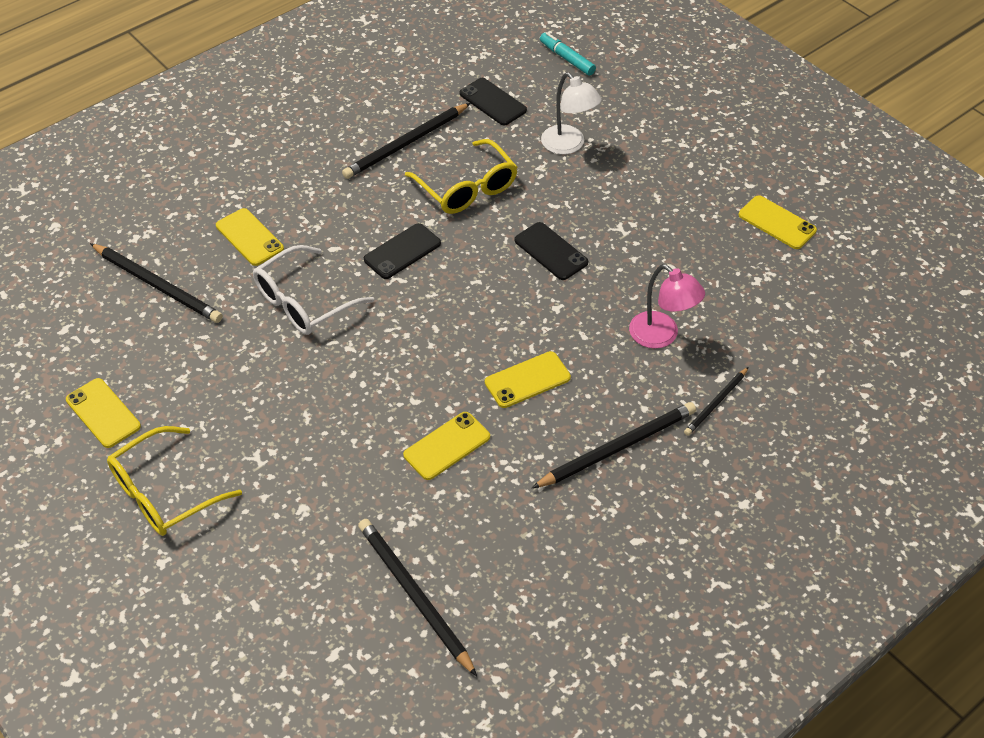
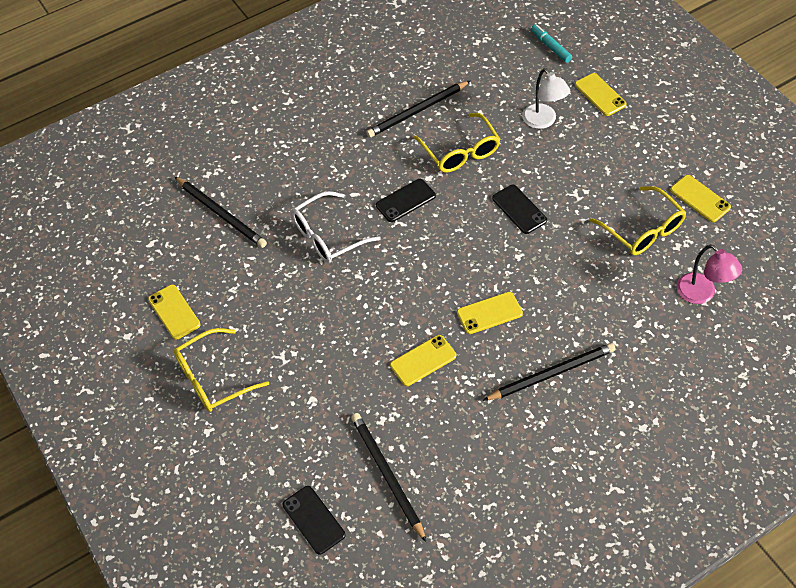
camera: 10 degrees right, 5 degrees up
(249, 237) = (292, 180): yellow phone -> yellow phone (600, 95)
(492, 102) = (488, 80): black phone -> black phone (313, 520)
(661, 336) = (596, 286): pink lamp -> pink lamp (701, 294)
(711, 265) = (643, 230): none -> yellow glasses
(716, 403) = (632, 344): black pencil -> none

